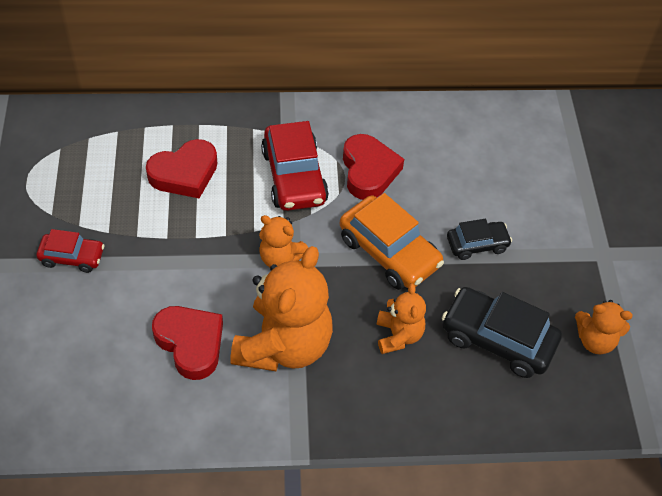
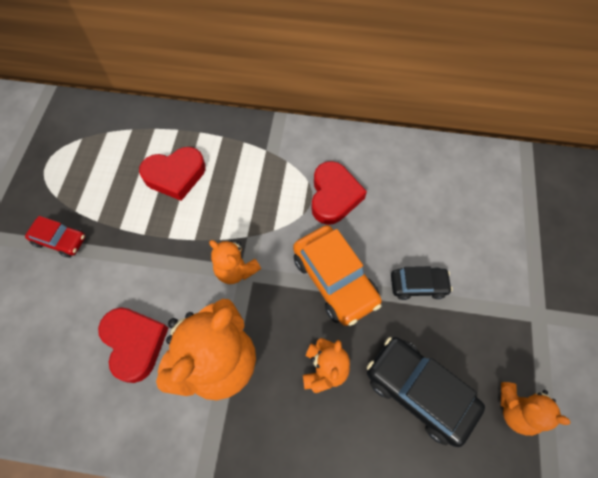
camera: 15 degrees right, 10 degrees up
(294, 176) = (267, 192): red car -> none

